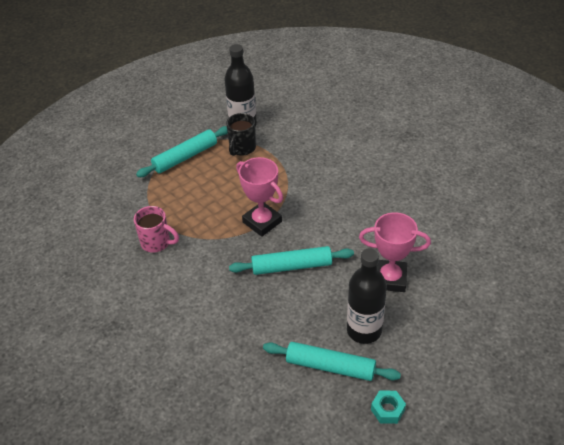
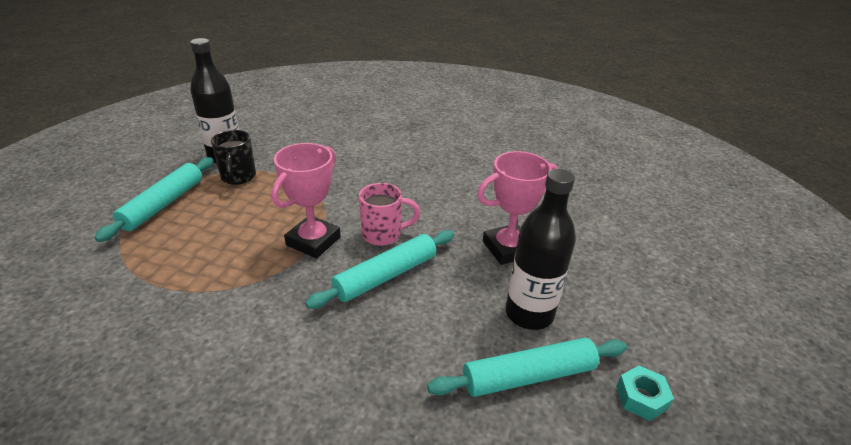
camera: 35 degrees left, 10 degrees down
(157, 243) = (169, 315): pink mug -> pink mug (383, 234)
(262, 222) = (313, 241): pink trophy -> pink trophy turned 75 degrees counterclockwise

